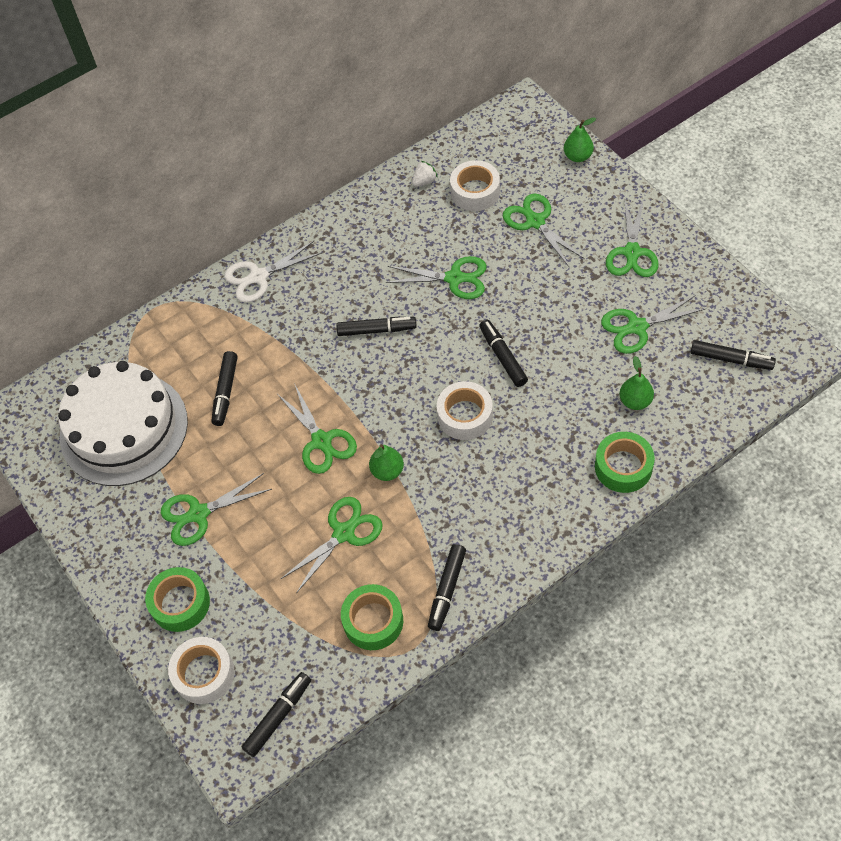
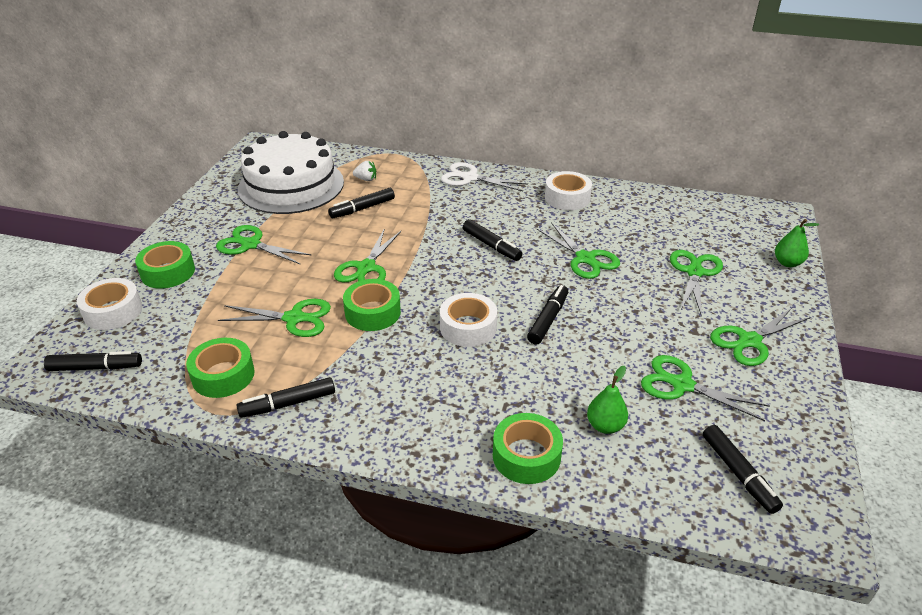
camera: 45 degrees right, 20 degrees down
(387, 471) = (372, 312): green pear -> green tape
(424, 181) = (646, 204): white strawberry -> white strawberry (366, 179)
(475, 192) = (674, 230): white tape -> white tape (567, 198)

